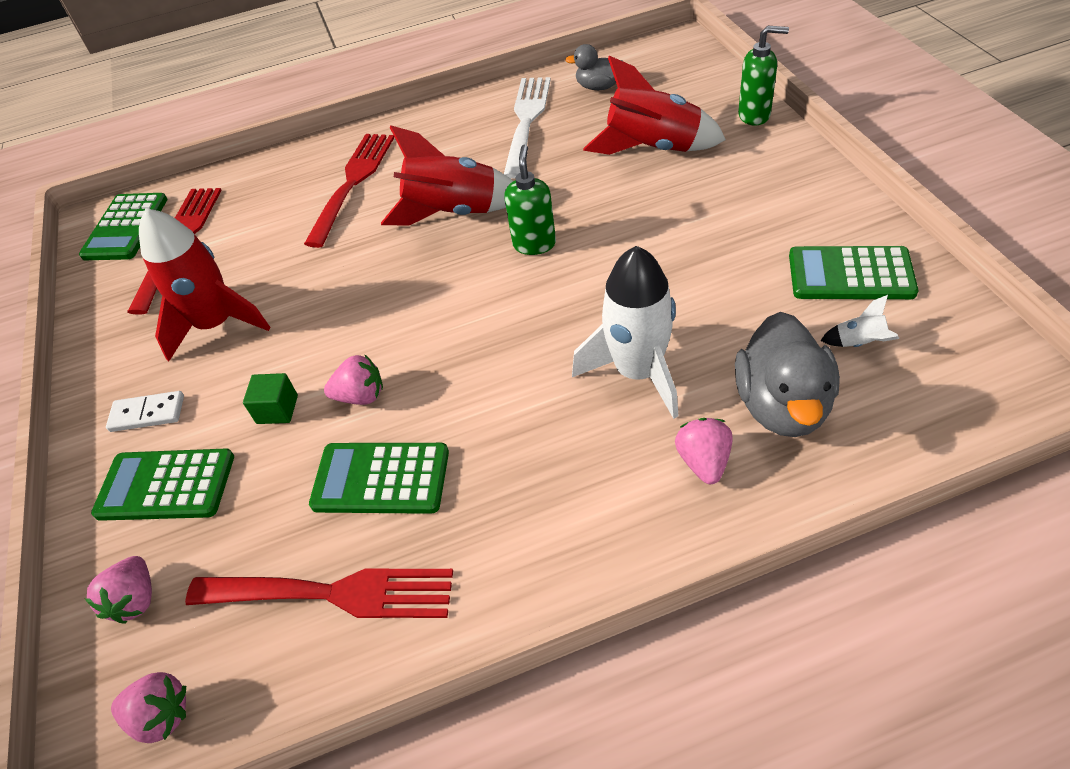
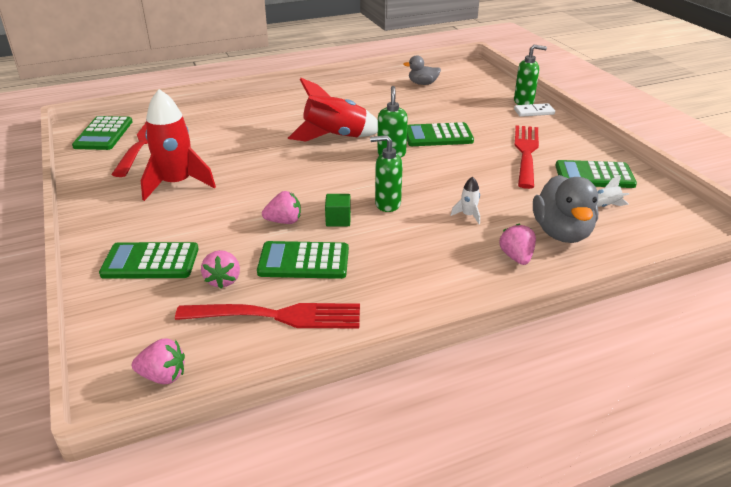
camera: 10 degrees left, 15 degrees down
(136, 600) = (136, 318): pink strawberry -> pink strawberry (223, 280)
(147, 413) = (132, 226): white domino -> white domino (534, 112)
(277, 409) = (226, 226): green cube -> green cube (338, 220)
(353, 182) = (264, 119): red fork -> red fork (526, 152)
(516, 353) = (387, 204): none -> green soap dispenser
(526, 121) = (377, 97): white fork -> none
(610, 200) = (438, 136): none -> green calculator
(638, 372) = (468, 215): white rocket -> white rocket, size x0.42
(653, 148) = (462, 113): red rocket -> none

